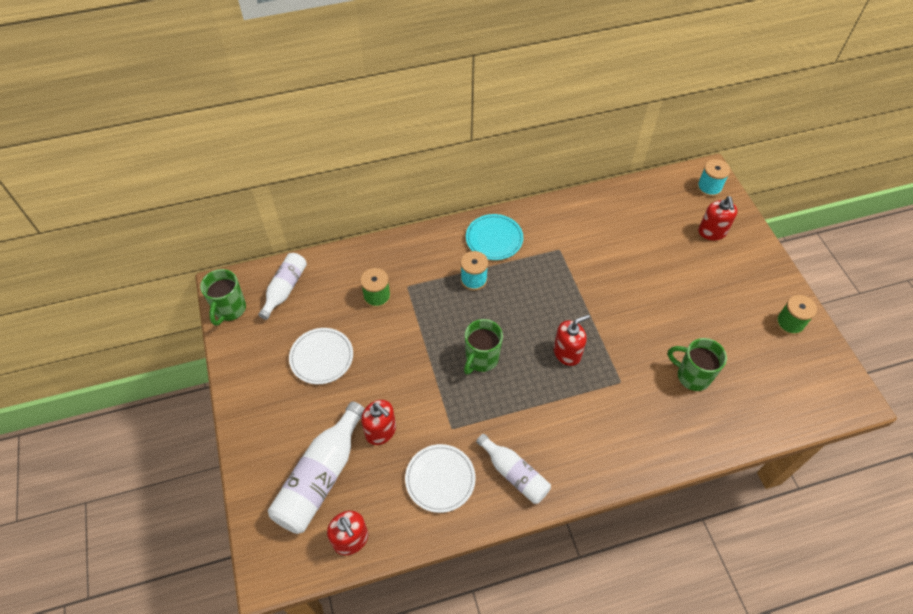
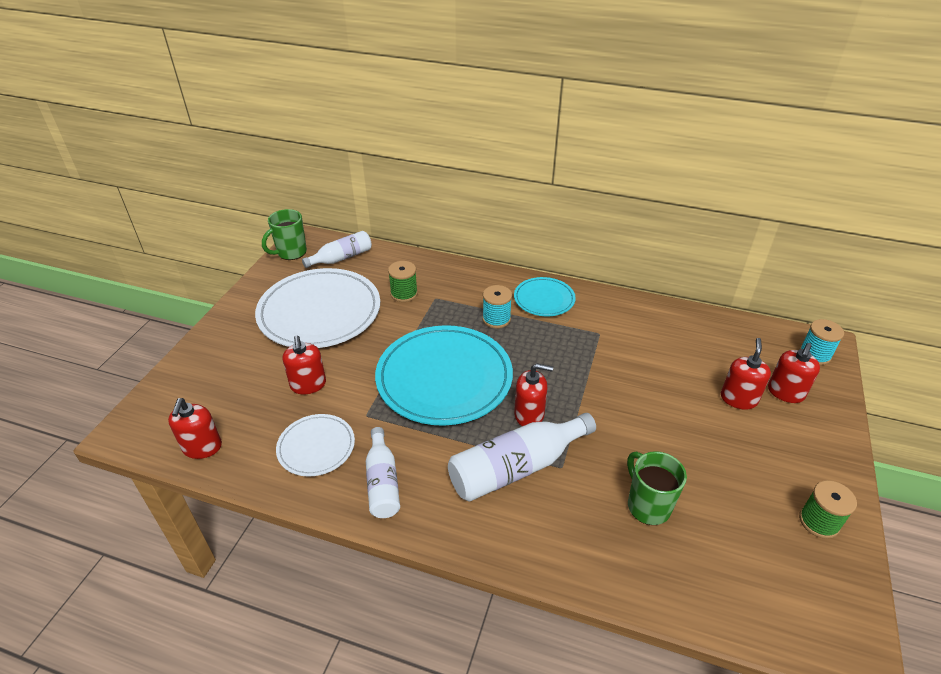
camera: 35 degrees right, 15 degrees down
(321, 357) = (319, 312): white plate -> white plate, size x1.95
(321, 477) = (230, 390): white bottle -> white bottle (516, 468)
(481, 359) = (444, 378): green mug -> turquoise plate
(688, 255) = (738, 399): none -> red soap dispenser

